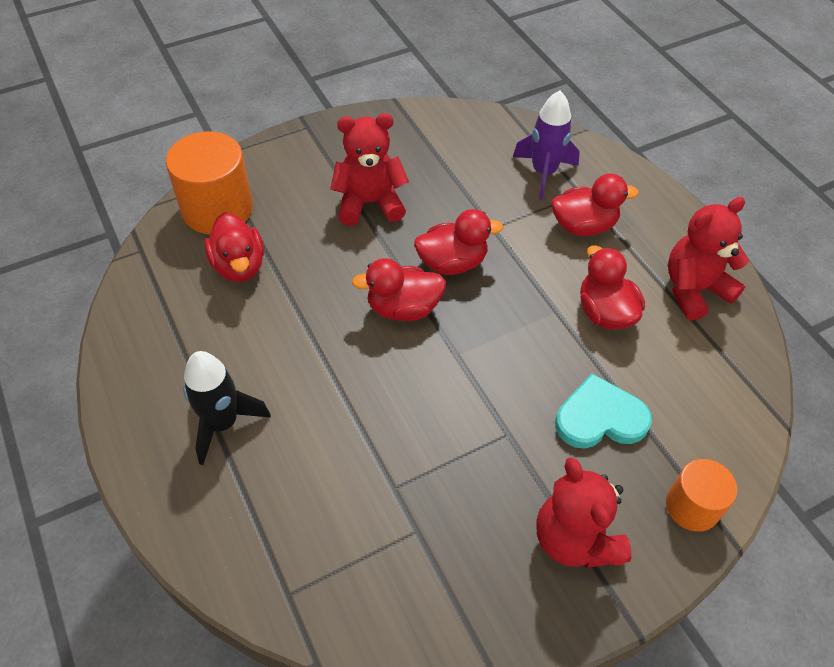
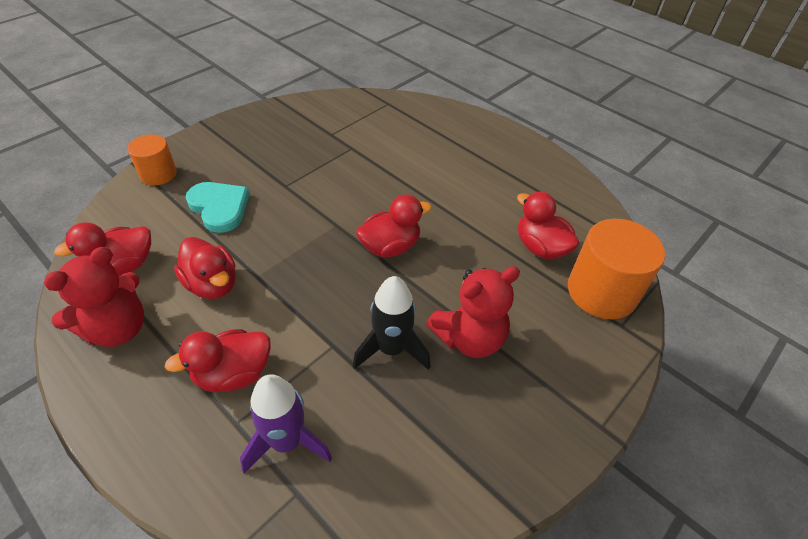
camera: 160 degrees right, 5 degrees down
(222, 423) = (471, 155): black rocket -> black rocket (391, 349)
(452, 263) = (362, 296): red duck -> red duck (122, 266)
(575, 539) = (237, 147): red teddy bear -> none
(600, 417) = (219, 207): turquoise heart -> turquoise heart turned 105 degrees counterclockwise

